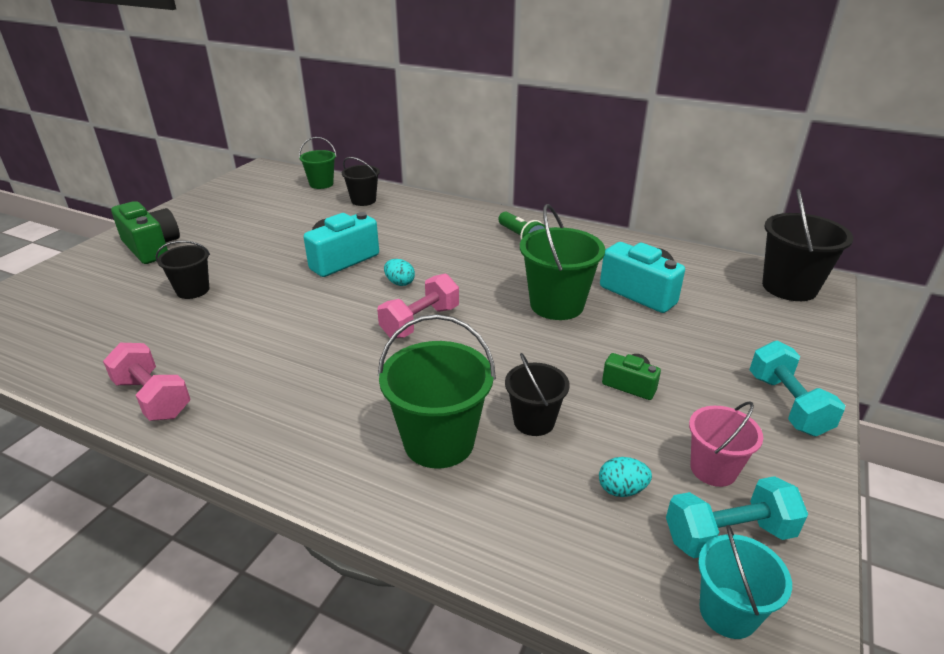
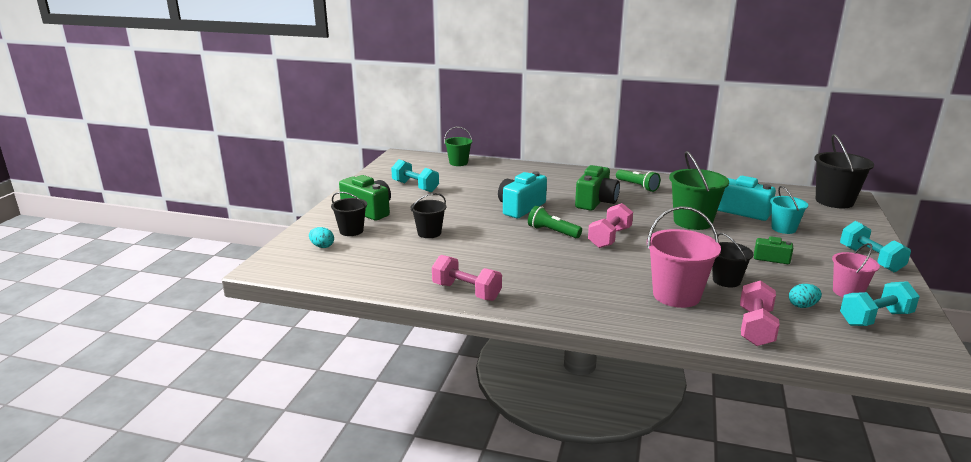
camera: 10 degrees left, 10 degrees down
(239, 216) = (415, 187): none -> turquoise dumbbell
(351, 304) = (552, 232): none -> green flashlight
(363, 200) = (501, 171): black bucket -> black bucket (351, 231)
(400, 283) = (575, 218): turquoise egg -> turquoise egg (322, 246)
(439, 442) = (676, 295): green bucket -> pink bucket
(447, 259) = (596, 202): none -> green camera
(517, 527) = (755, 327): none -> pink dumbbell
(728, 612) = (895, 348): turquoise bucket -> turquoise bucket (783, 229)

